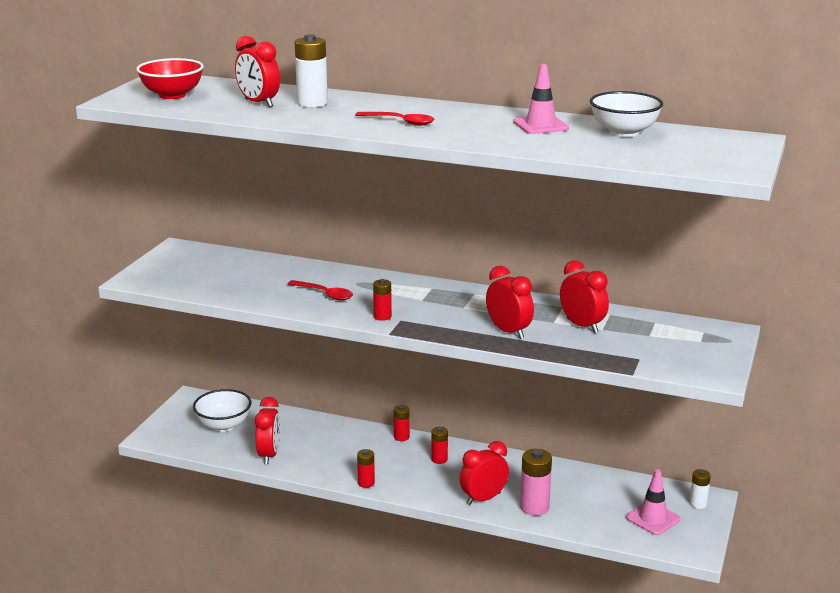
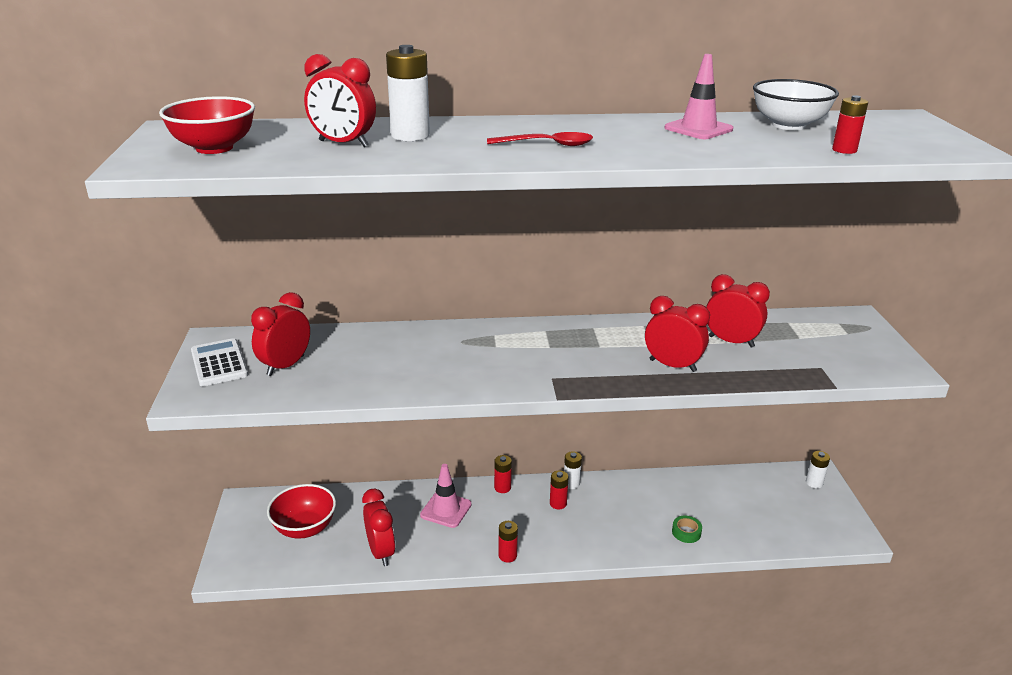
camera: 25 degrees left, 5 degrees up
(169, 263) = (219, 363): none -> white calculator
(223, 425) = (305, 528): white bowl -> red bowl
(324, 294) = (440, 364): red spoon -> none
(382, 316) = (529, 378): red battery -> red battery (844, 150)
(464, 449) = (571, 484): none -> white battery
(483, 499) = (633, 538): red clock -> red clock (285, 366)
(534, 507) = (686, 532): pink battery -> green tape
(653, 518) = (793, 511): pink traffic cone -> pink traffic cone (446, 510)

